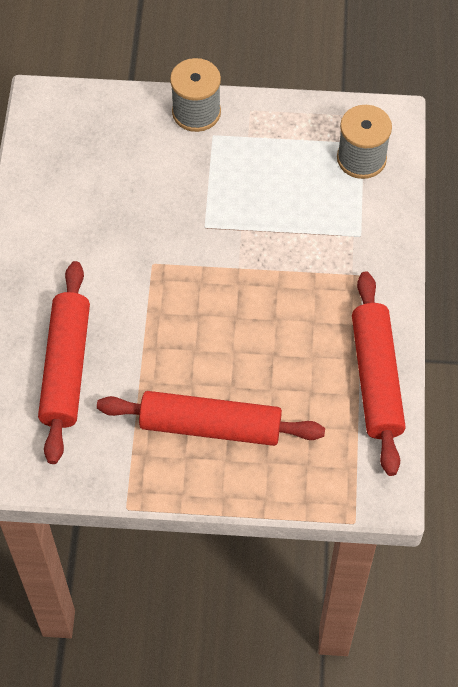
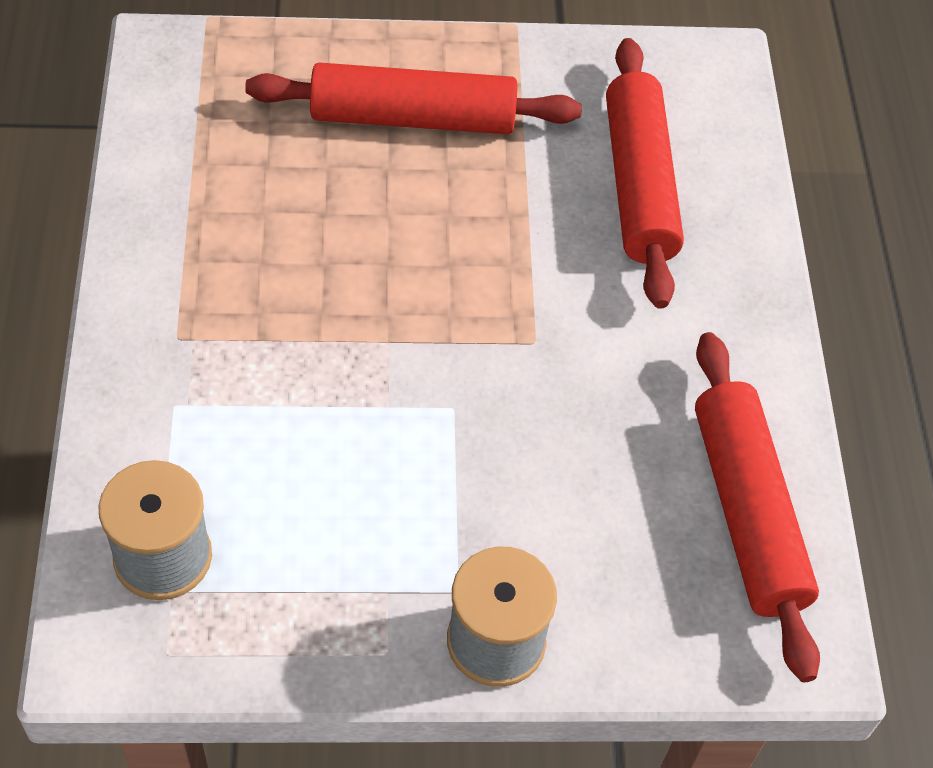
camera: 170 degrees right, 5 degrees down
(376, 379) = (164, 185): red rolling pin -> red rolling pin (747, 512)

